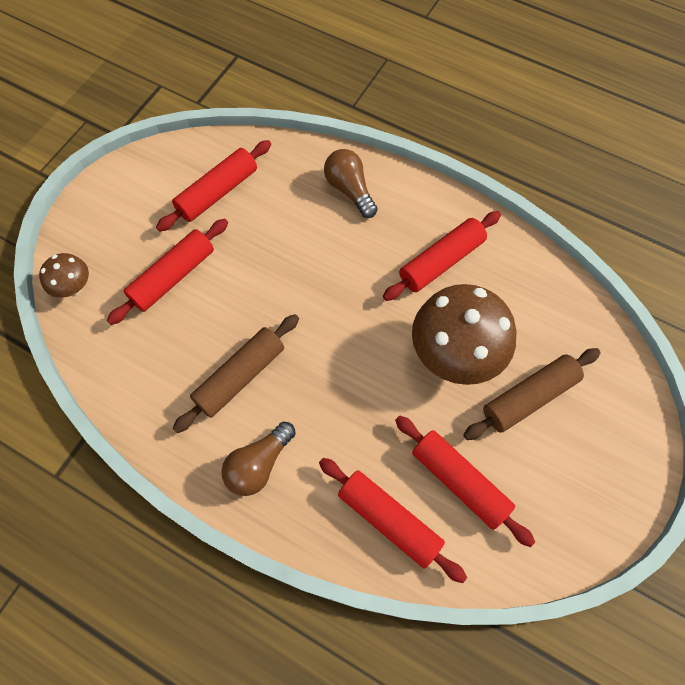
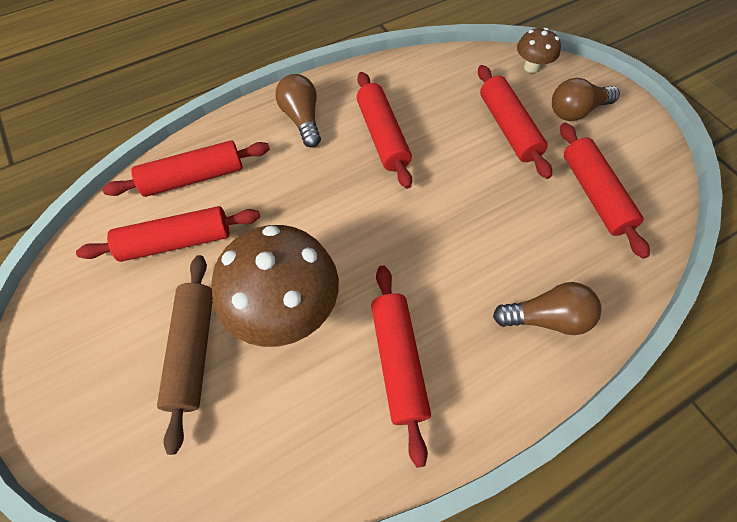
camera: 120 degrees right, 5 degrees down
(122, 231) = (576, 111): none -> brown light bulb
(240, 376) = (382, 136): brown rolling pin -> red rolling pin

